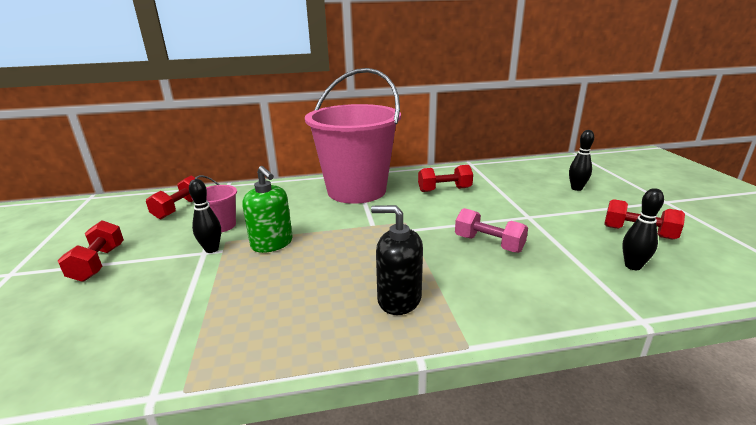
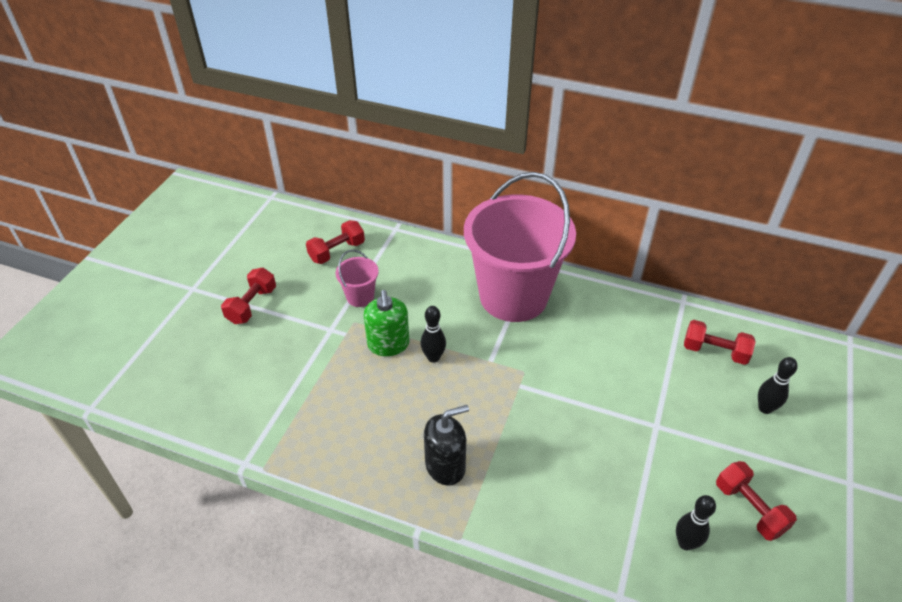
camera: 30 degrees right, 20 degrees up
(212, 249) = (338, 328): black bowling pin -> black bowling pin (433, 357)
(399, 299) = (445, 466): black soap dispenser -> black soap dispenser turned 105 degrees clockwise
(444, 189) = (607, 338): red dumbbell -> red dumbbell (714, 351)
(488, 244) = (577, 443): pink dumbbell -> none

